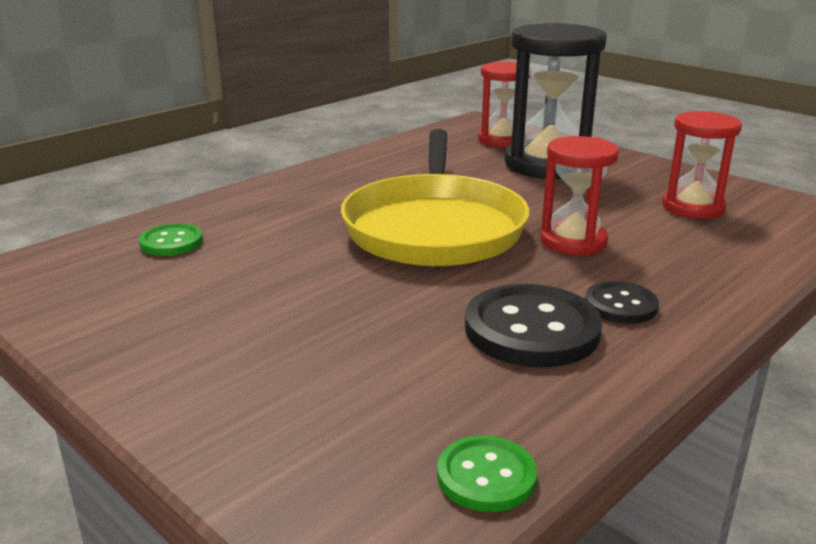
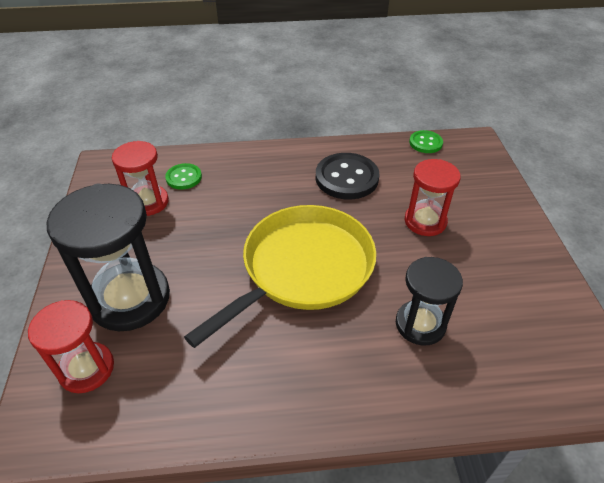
camera: 140 degrees left, 20 degrees up
(171, 242) = (481, 354): green button -> green button (184, 177)
(256, 238) = (420, 324): none -> black hourglass
(573, 241) = (251, 214): red hourglass -> red hourglass (425, 221)
(620, 305) = (295, 170): black button -> none

